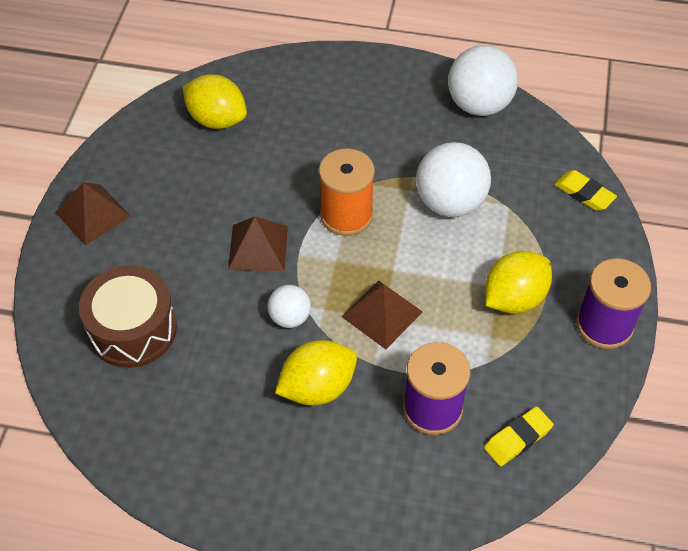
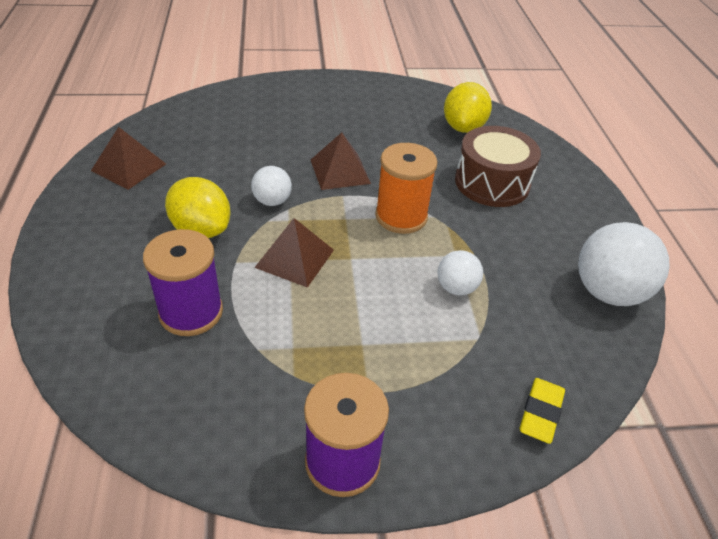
camera: 70 degrees right, 10 degrees down
(93, 214) = (336, 90): brown pyramid -> brown pyramid (129, 167)
(133, 329) = (236, 125): brown drum -> brown drum (492, 183)
(450, 202) = (456, 288): white ball -> white ball, size x0.54
(514, 298) = (350, 361): yellow lemon -> none
(517, 439) = (162, 390): yellow eraser -> none

